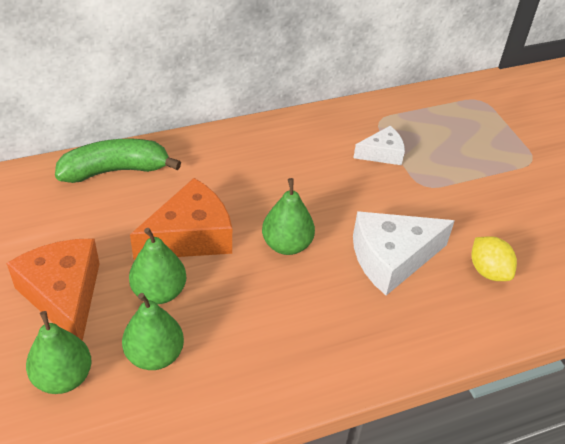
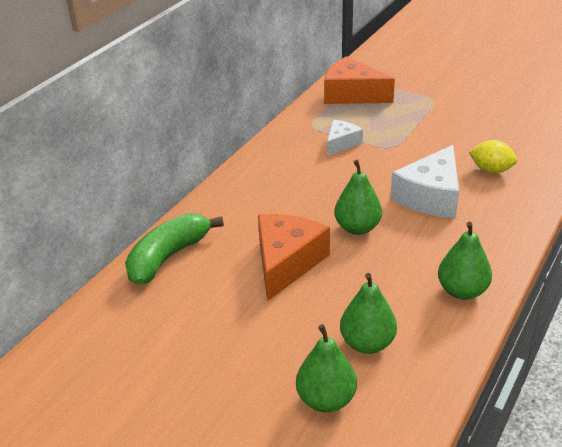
camera: 35 degrees left, 10 degrees down
(64, 295) = (250, 355): orange cheese -> orange cheese (351, 94)
(159, 292) = (315, 307): green pear -> green pear (462, 291)

